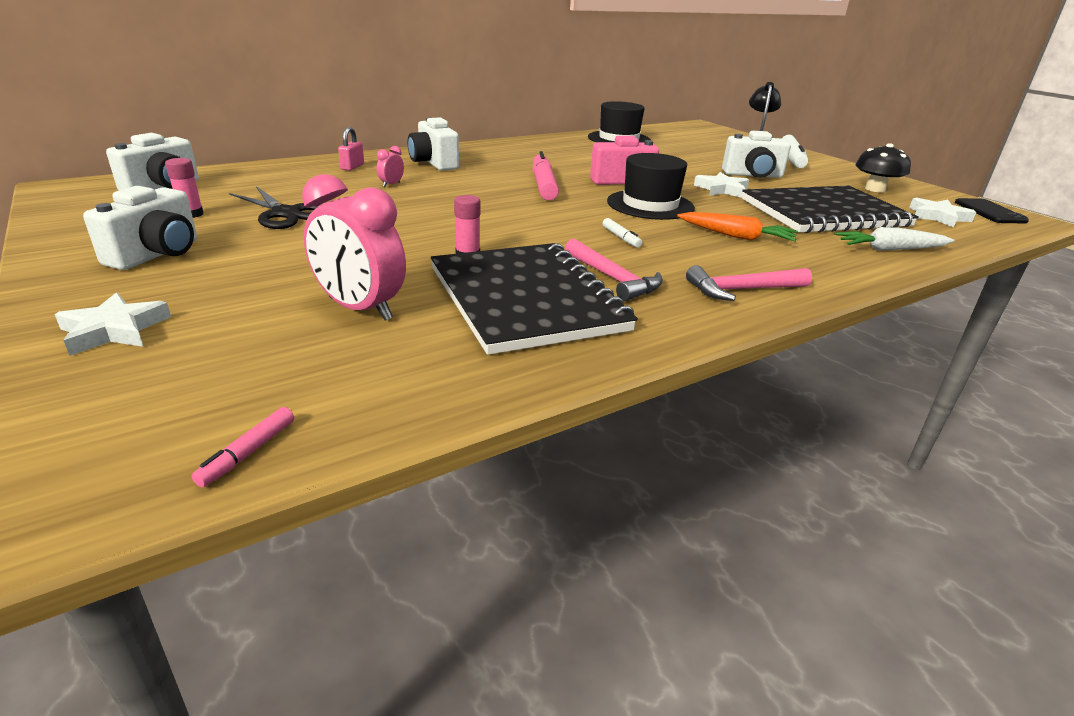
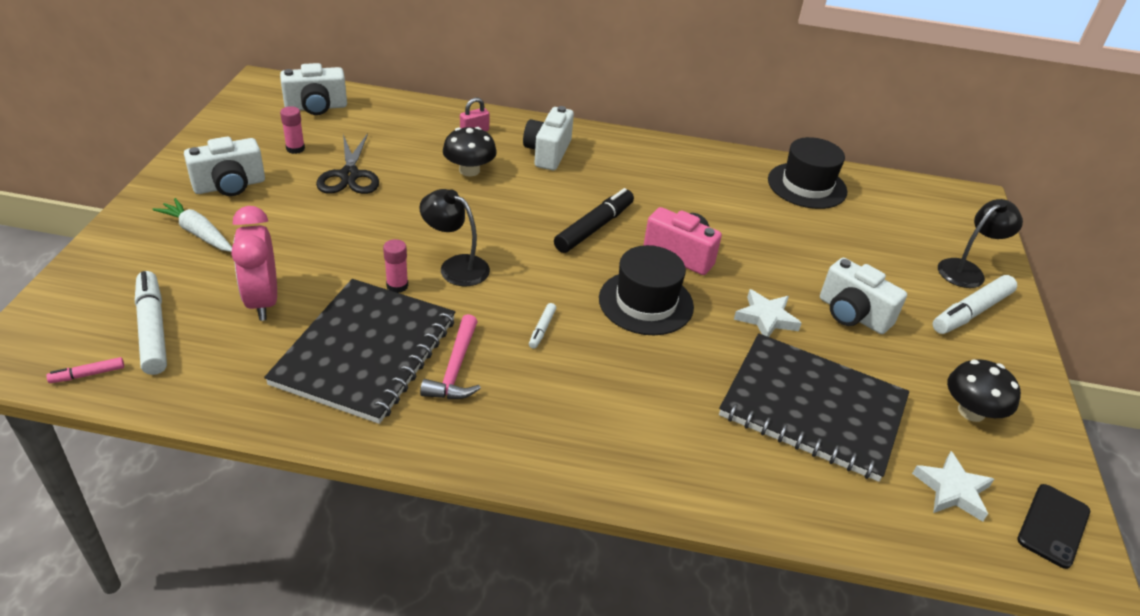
camera: 40 degrees right, 10 degrees up
(114, 330) = (138, 247): white star -> none
(267, 378) = (152, 329): none -> white marker
(391, 184) = (469, 170): pink clock -> black mushroom
(491, 231) = (456, 266): none -> black lamp
(543, 185) = (594, 228): pink marker -> black marker
(736, 236) = (648, 384): orange carrot -> none
(742, 290) = (530, 441): pink hammer -> none
(890, 249) = (774, 489): white carrot -> white carrot (198, 233)

